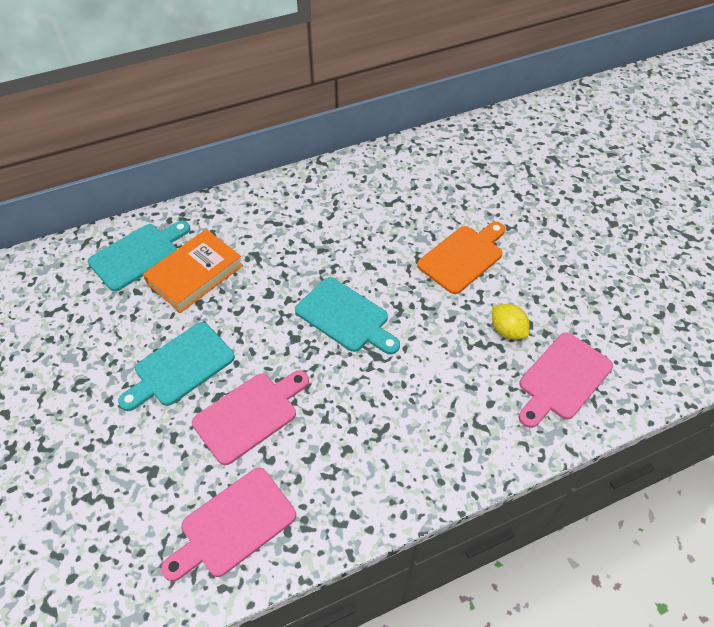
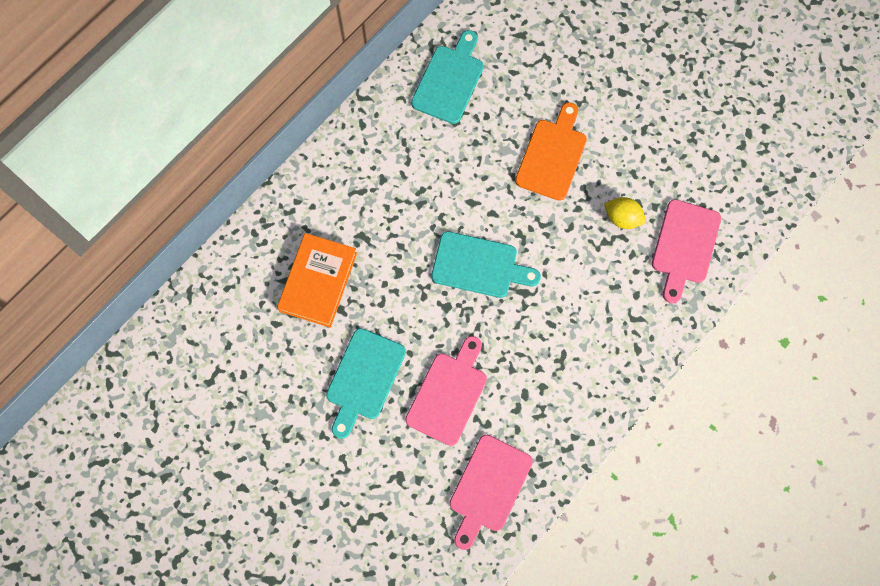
camera: 25 degrees left, 20 degrees up
(138, 254) = (250, 284): turquoise cutting board -> turquoise cutting board (449, 80)

